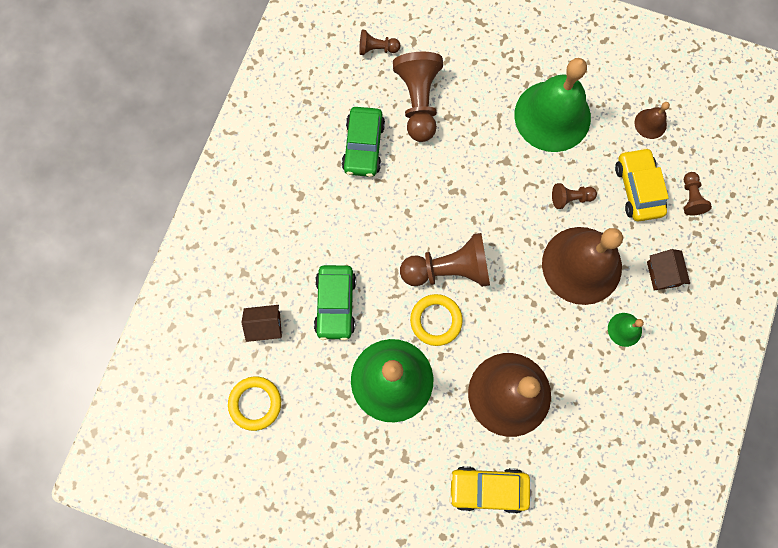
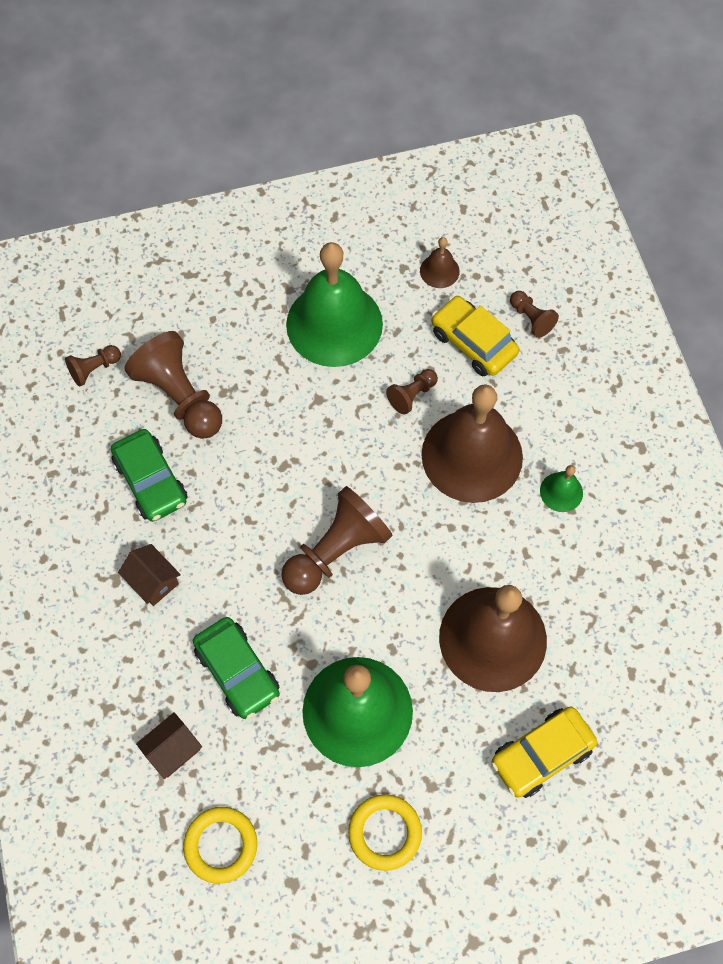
camera: 35 degrees left, 10 degrees down
(436, 320) = (360, 614): yellow ring -> yellow ring (384, 832)
(662, 274) = (558, 411): brown house -> brown house (153, 581)

